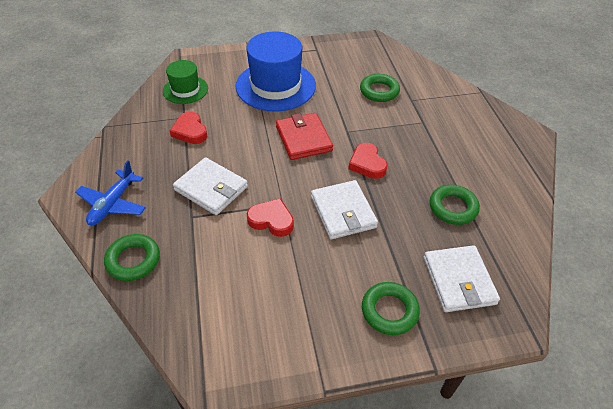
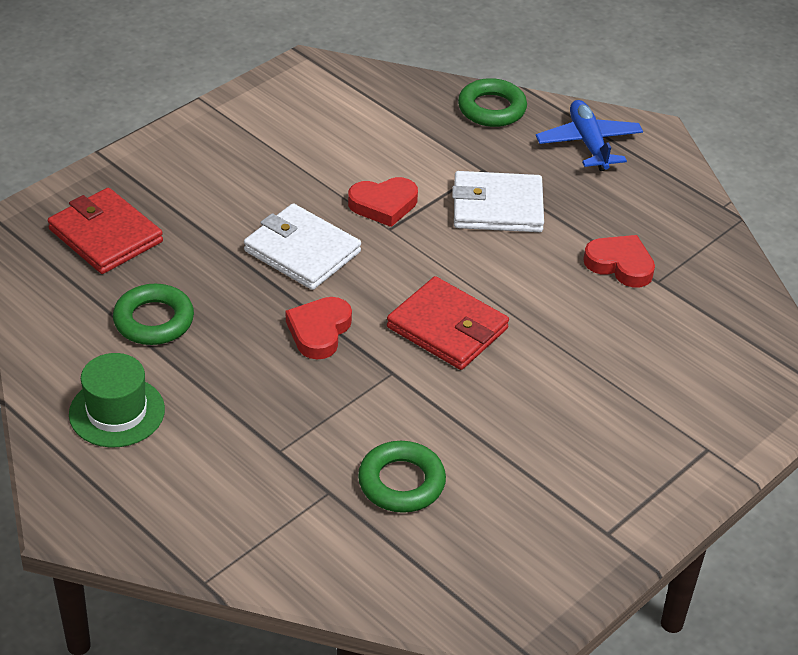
camera: 145 degrees right, 5 degrees down
(185, 90) = (718, 325): green hat -> green hat (117, 412)
(275, 86) = (589, 404): blue hat -> none
(367, 164) = (319, 331): red heart -> red heart turned 105 degrees counterclockwise
(389, 311) = (173, 176): green ring -> none
(459, 280) = (105, 235): white wallet -> red wallet

